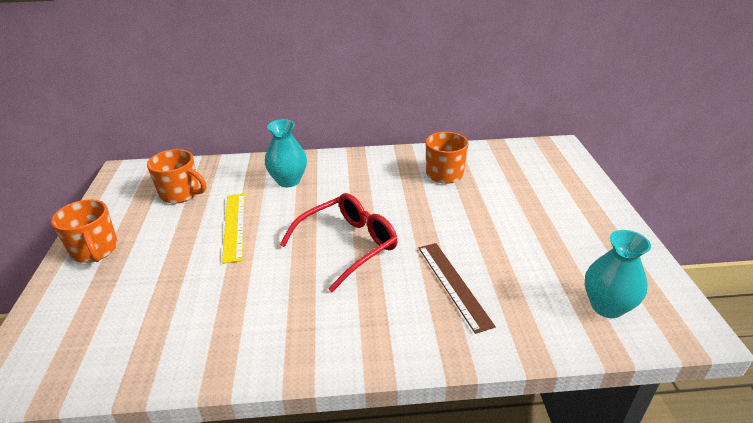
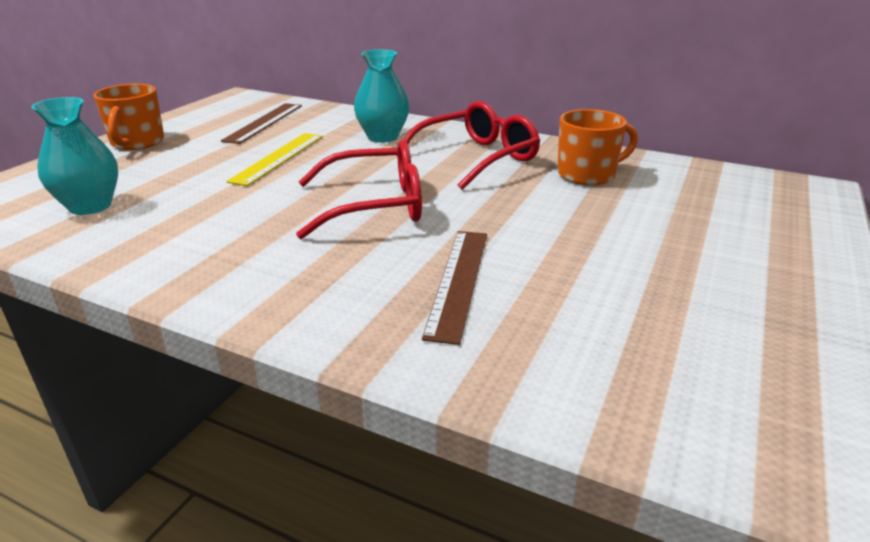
camera: 30 degrees right, 5 degrees down
(181, 194) = (264, 122): orange mug -> brown ruler
(369, 181) = (476, 158): none -> red glasses
(607, 306) = (680, 390): turquoise vase -> turquoise vase (90, 206)

